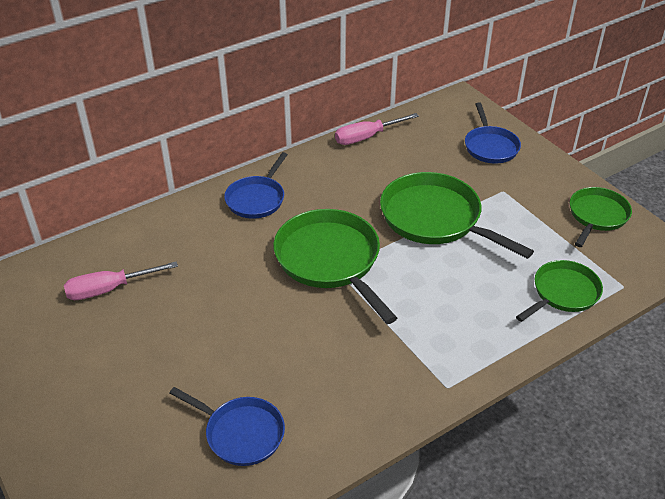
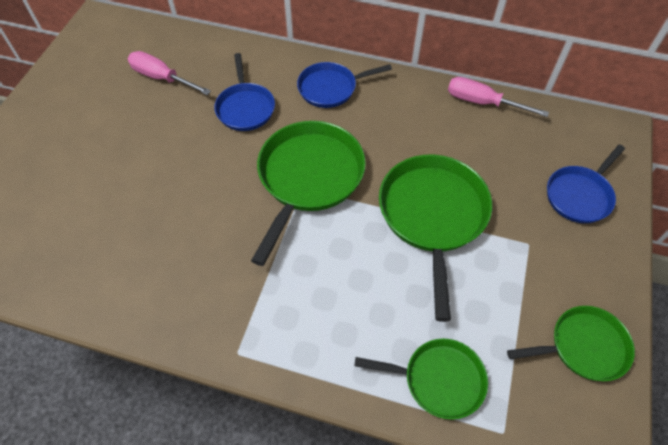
camera: 50 degrees right, 15 degrees up
(241, 433) = (87, 243): blue pan -> blue pan (245, 107)

